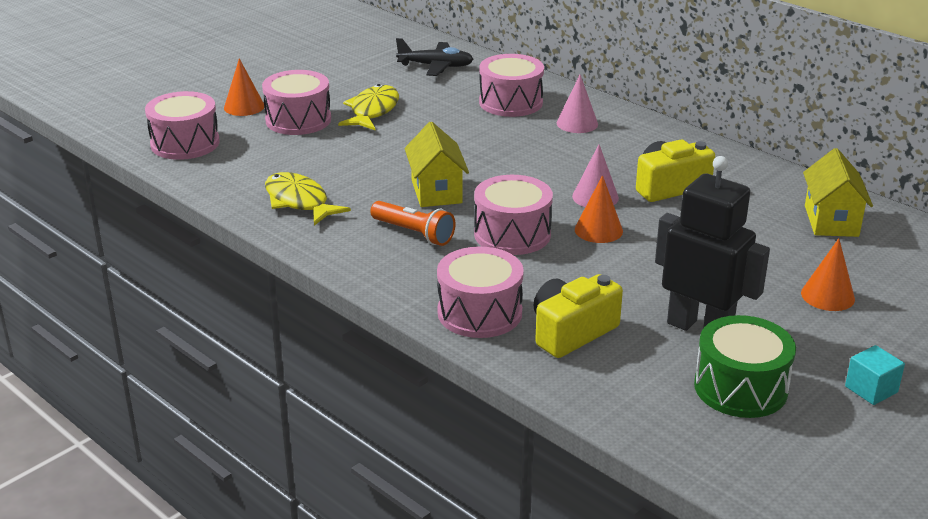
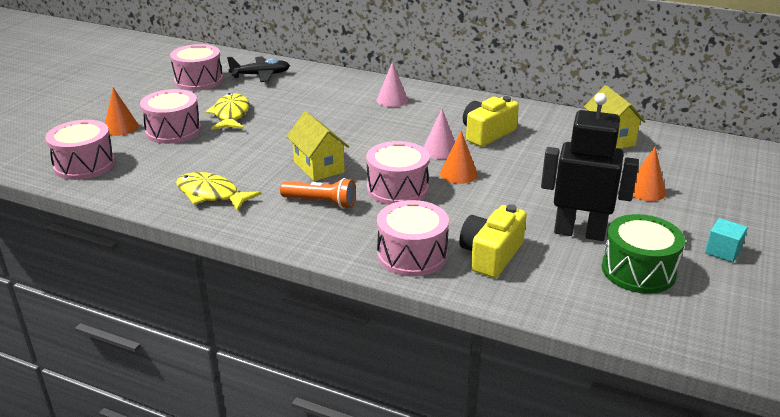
camera: 20 degrees left, 0 degrees up
(510, 102) = (334, 92): pink drum -> pink drum (198, 80)

